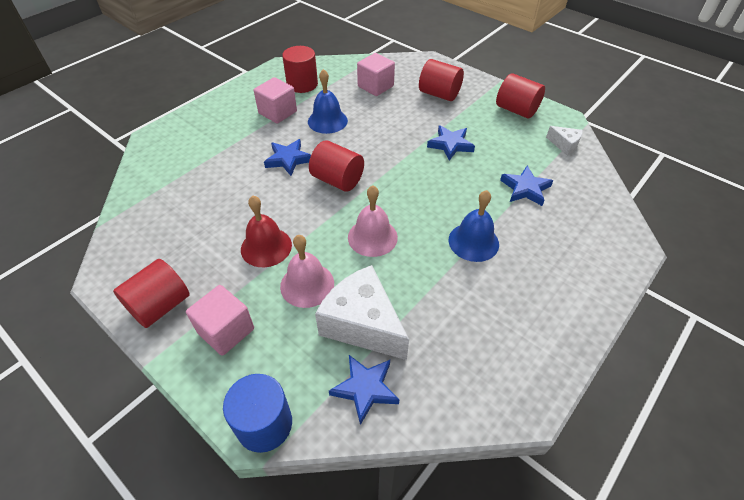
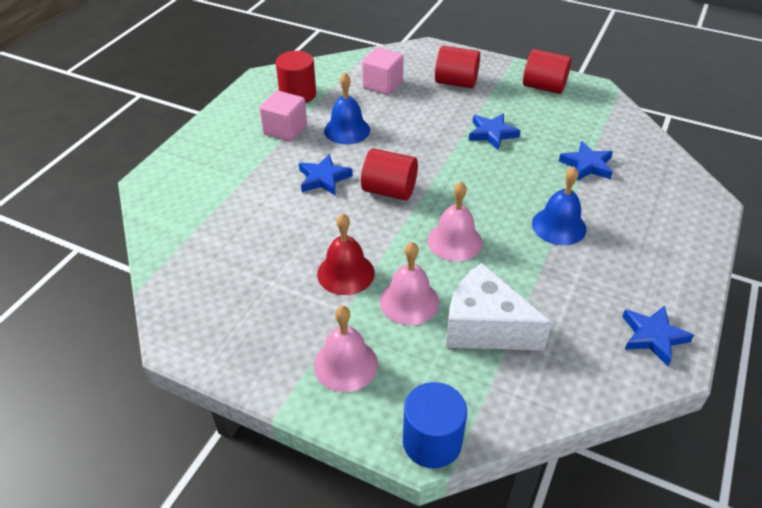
camera: 15 degrees left, 5 degrees down
(160, 306) = (259, 356): red cylinder -> none
(226, 331) = (345, 364): pink cube -> pink bell
(365, 388) = (516, 385): blue star -> blue star (653, 336)
(564, 145) = (607, 115): white cheese -> none

